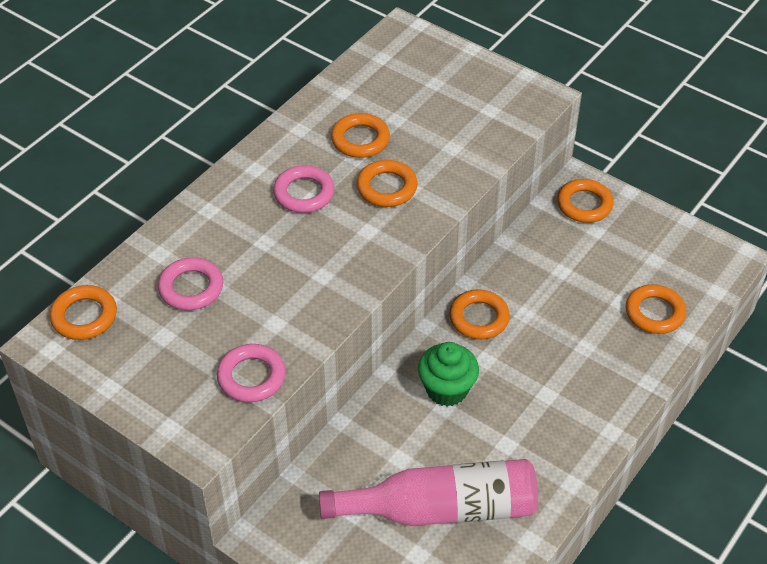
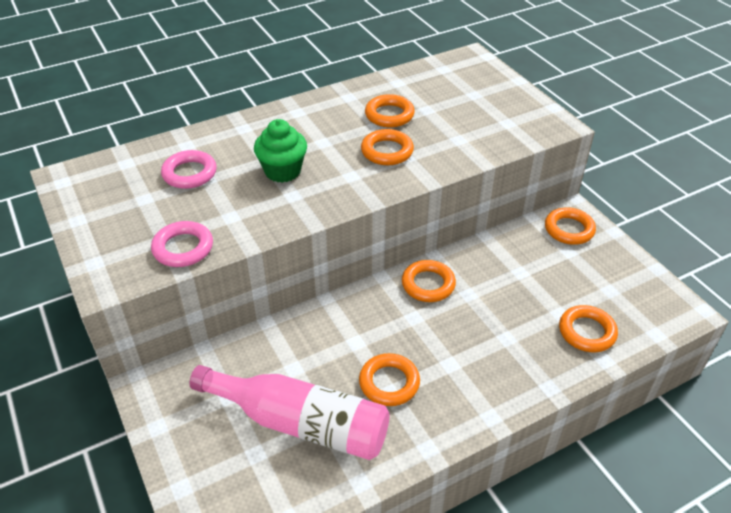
camera: 25 degrees right, 5 degrees down
(84, 316) = (102, 168): orange ring -> orange ring (389, 383)
(304, 193) = (320, 137): pink ring -> none
(447, 389) = (367, 329): green cupcake -> green cupcake (282, 171)

